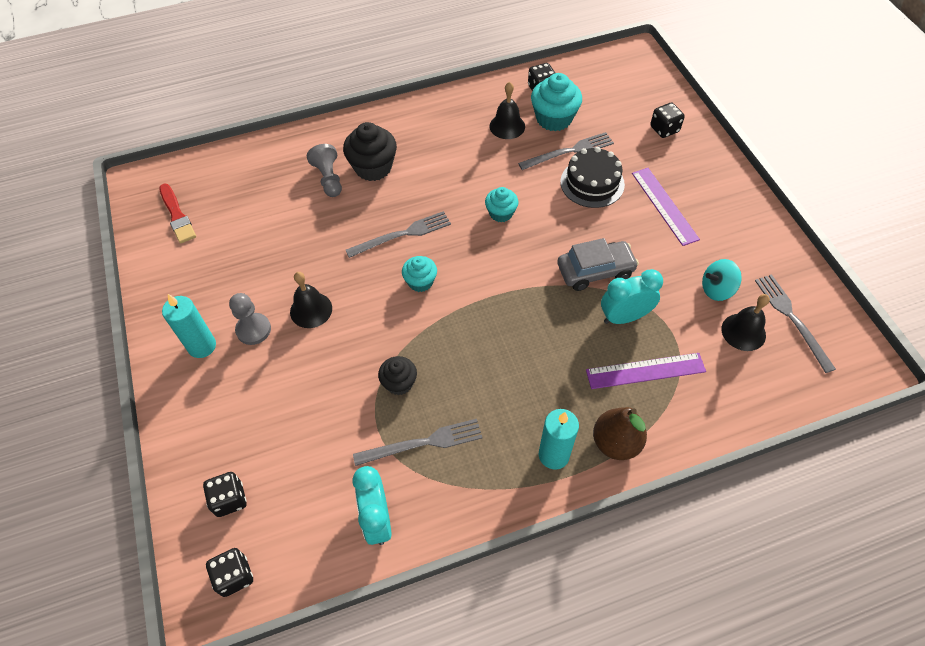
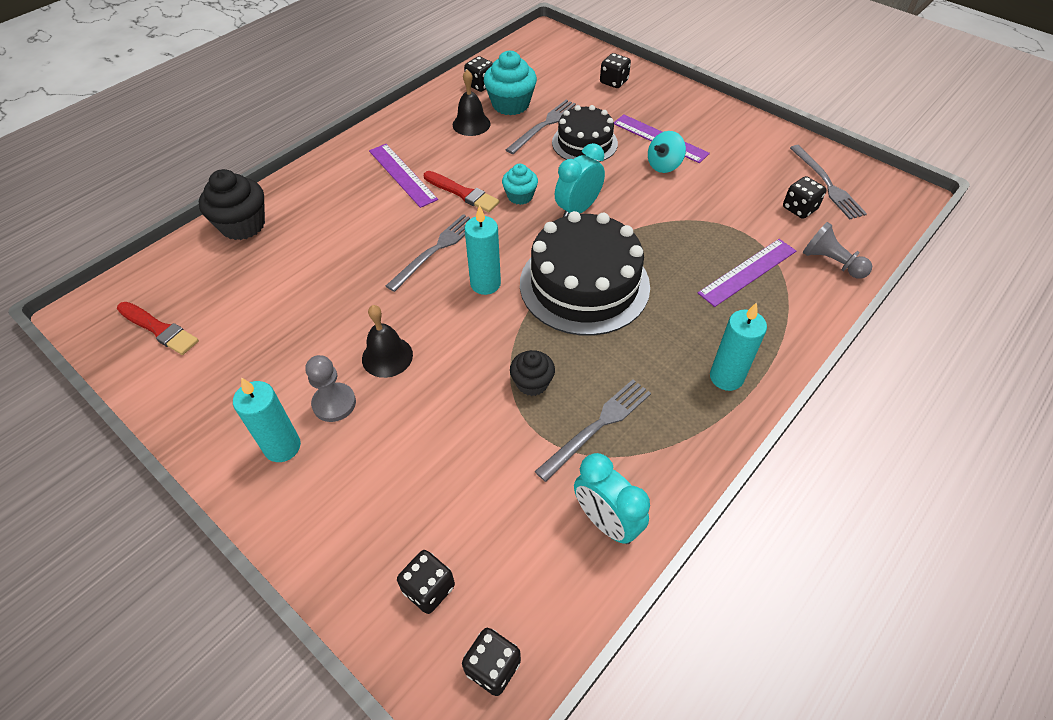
camera: 30 degrees left, 5 degrees down
(329, 178) = (319, 229): grey pawn -> grey pawn (831, 262)
(373, 167) = (361, 203): black cupcake -> black cupcake (243, 225)
(420, 154) = (402, 175): none -> purple ruler
(420, 282) = (485, 284): turquoise cupcake -> turquoise candle
(456, 191) = (462, 193): none -> red brush
(497, 318) = (584, 284): none -> black cake
(595, 271) = (642, 210): grey car -> none
(616, 443) = (770, 341): brown pear -> none
(624, 317) = (696, 237): turquoise clock -> turquoise clock (578, 209)
(716, 289) = (753, 185): turquoise spinning top -> turquoise spinning top (664, 165)
(743, 332) = (799, 208): black bell -> black dice
(792, 319) = (827, 184): grey fork -> grey fork turned 150 degrees counterclockwise

